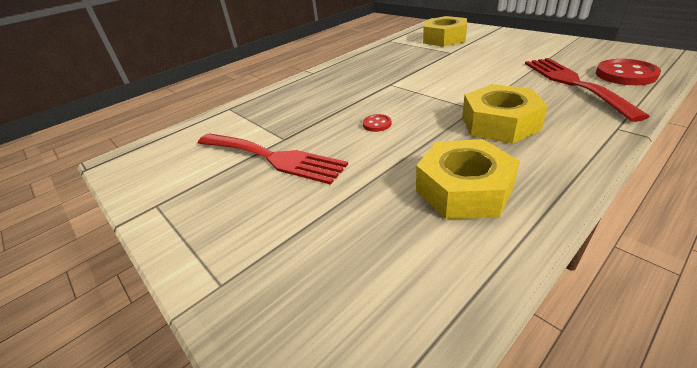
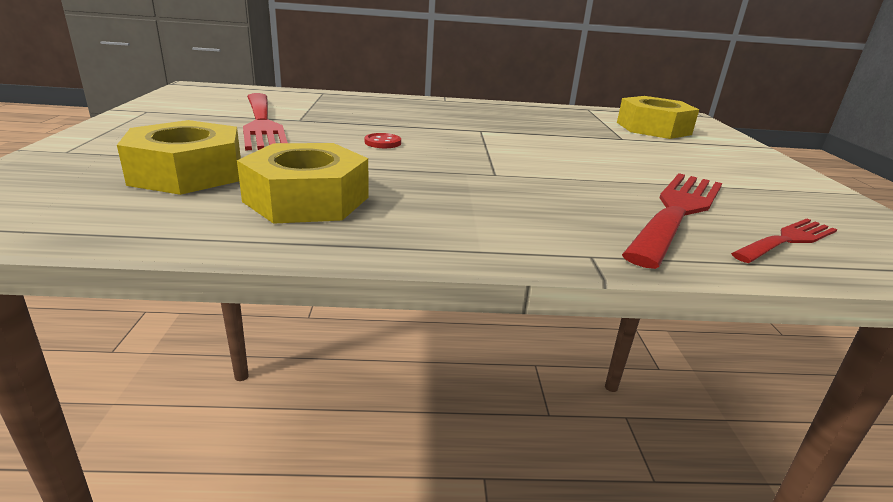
camera: 35 degrees right, 10 degrees down
(499, 123) = (480, 190): yellow nut -> yellow nut (188, 173)
(625, 74) = (788, 240): red button -> red fork

